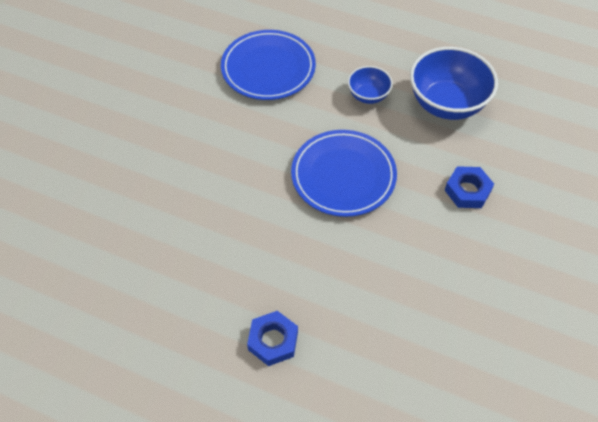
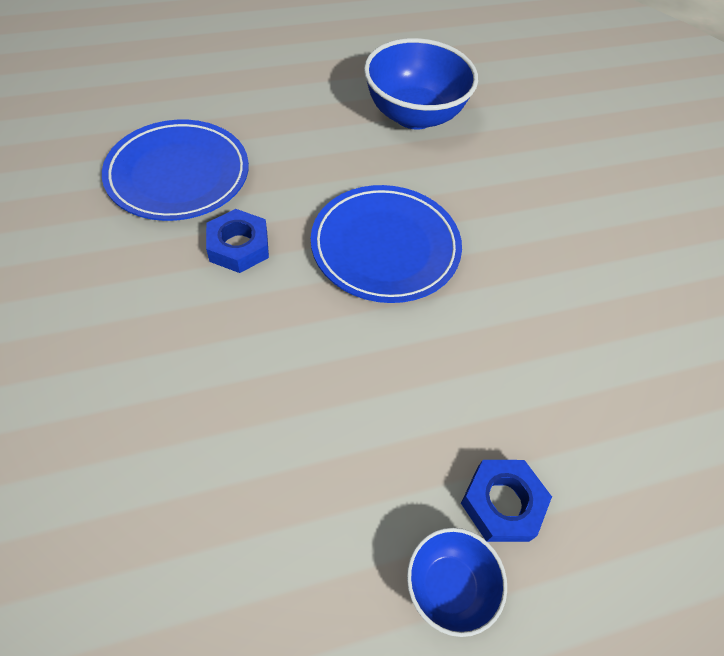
camera: 45 degrees left, 0 degrees up
(368, 95) = (327, 147): blue bowl -> blue bowl (448, 586)
(467, 191) = (519, 189): blue nut -> blue nut (239, 246)

